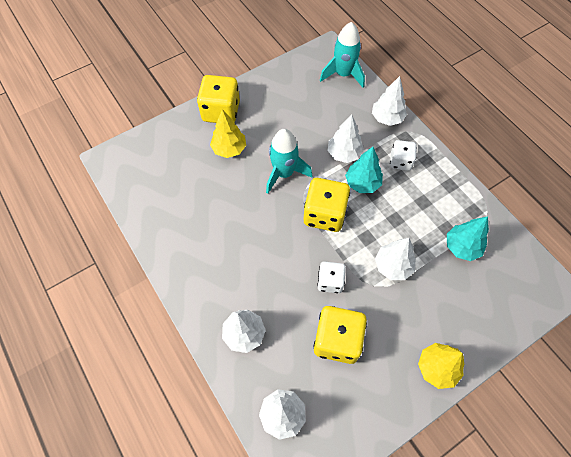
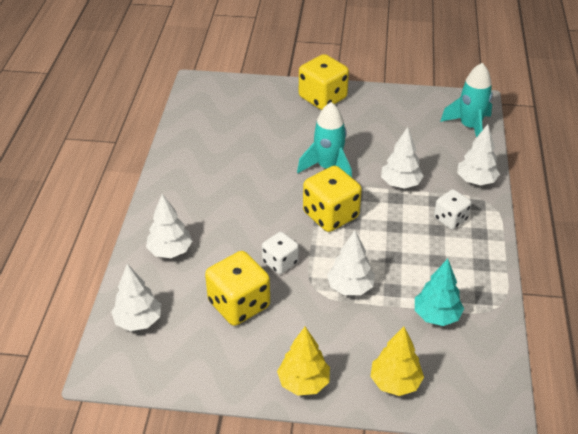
camera: 40 degrees right, 20 degrees down
(229, 149) = (300, 126): yellow tree -> yellow tree (395, 382)
(362, 183) = (393, 214): turquoise tree -> none

